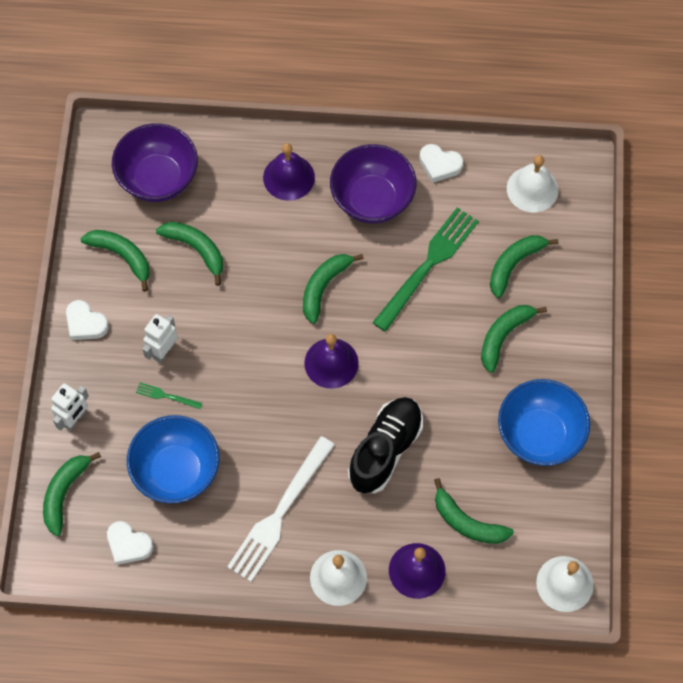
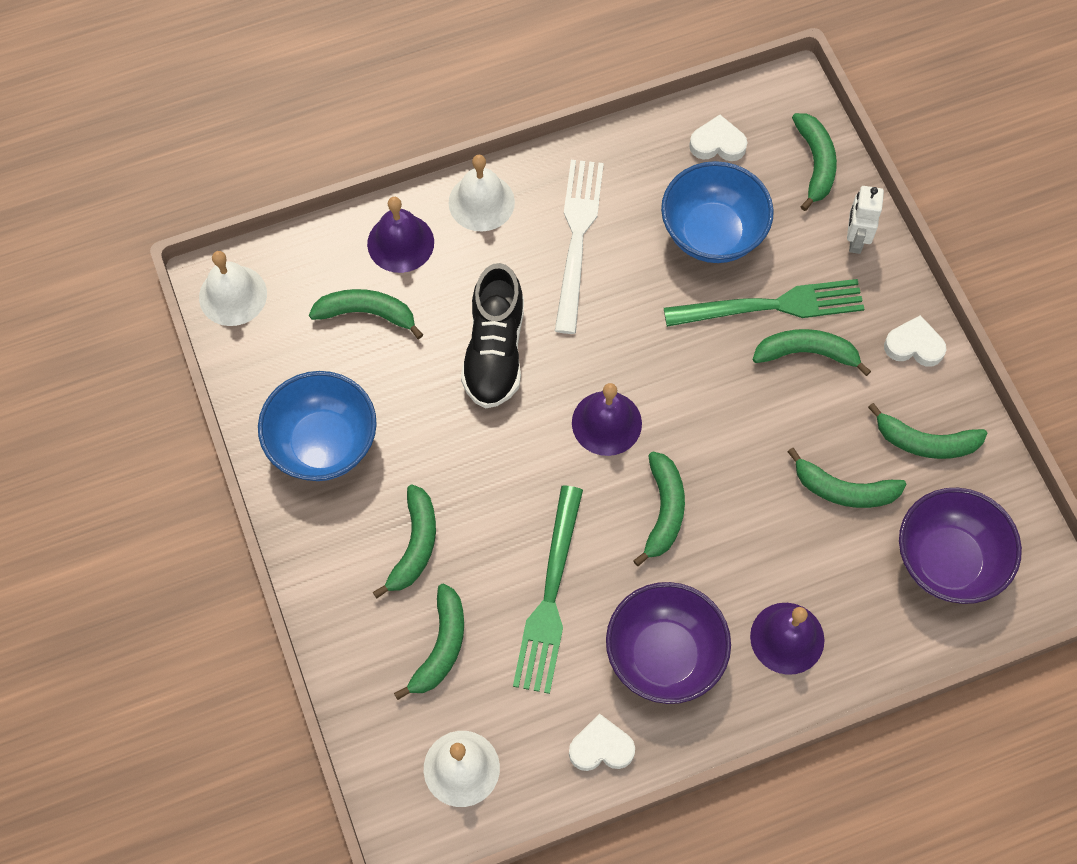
camera: 155 degrees right, 0 degrees up
(163, 351) = (806, 353): white robot -> green banana
(166, 396) = (772, 306): green fork -> green fork, size x2.36

